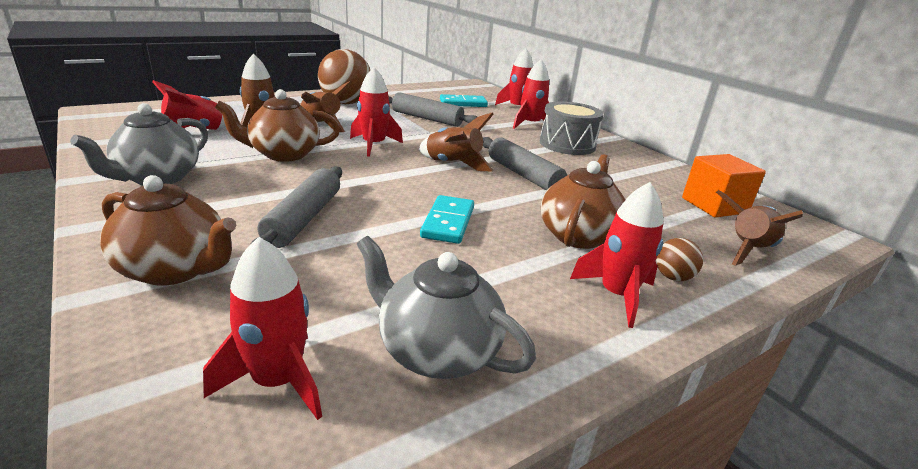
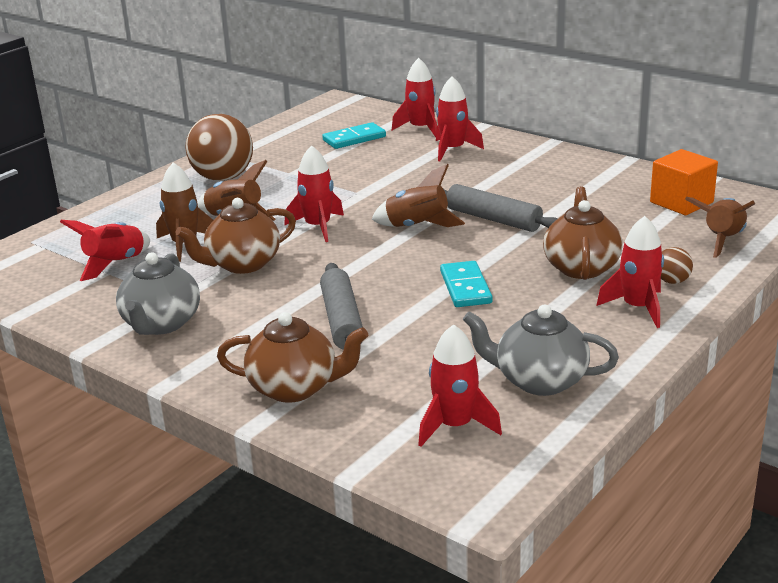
camera: 15 degrees left, 0 degrees up
(427, 118) = (336, 174): grey rolling pin -> none
(567, 144) = (509, 167): grey drum -> none

